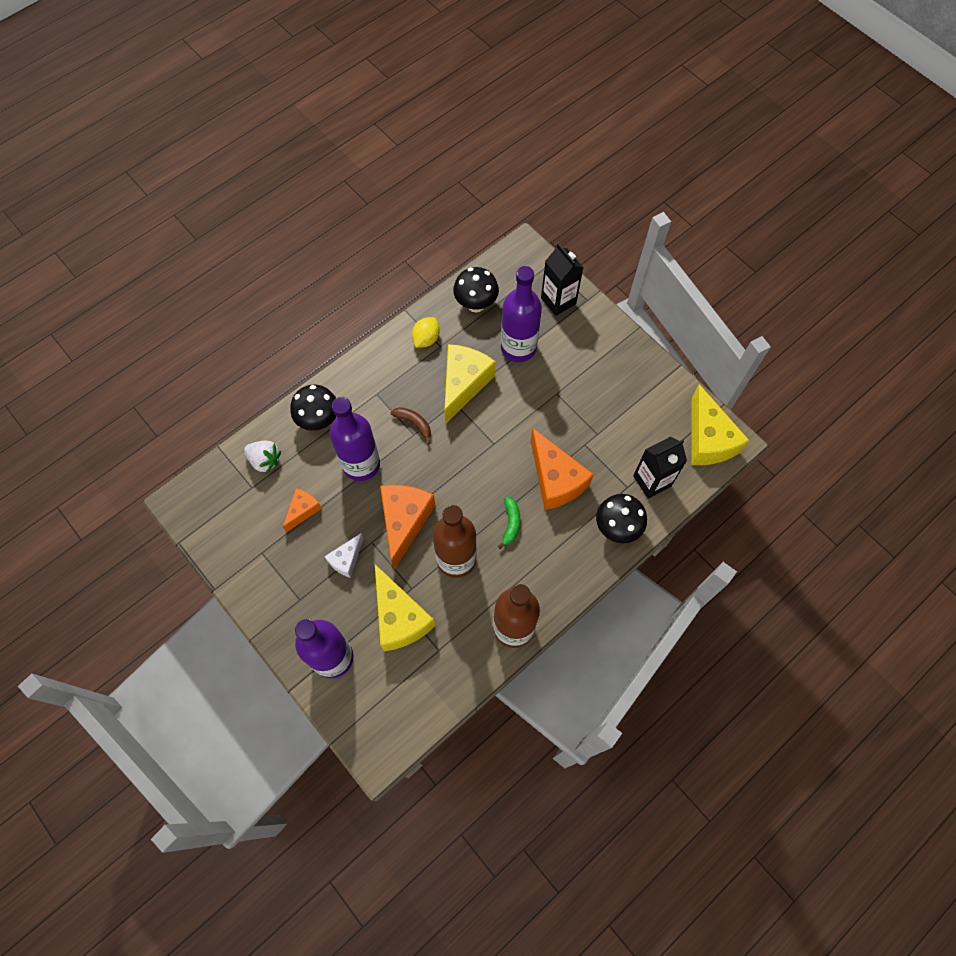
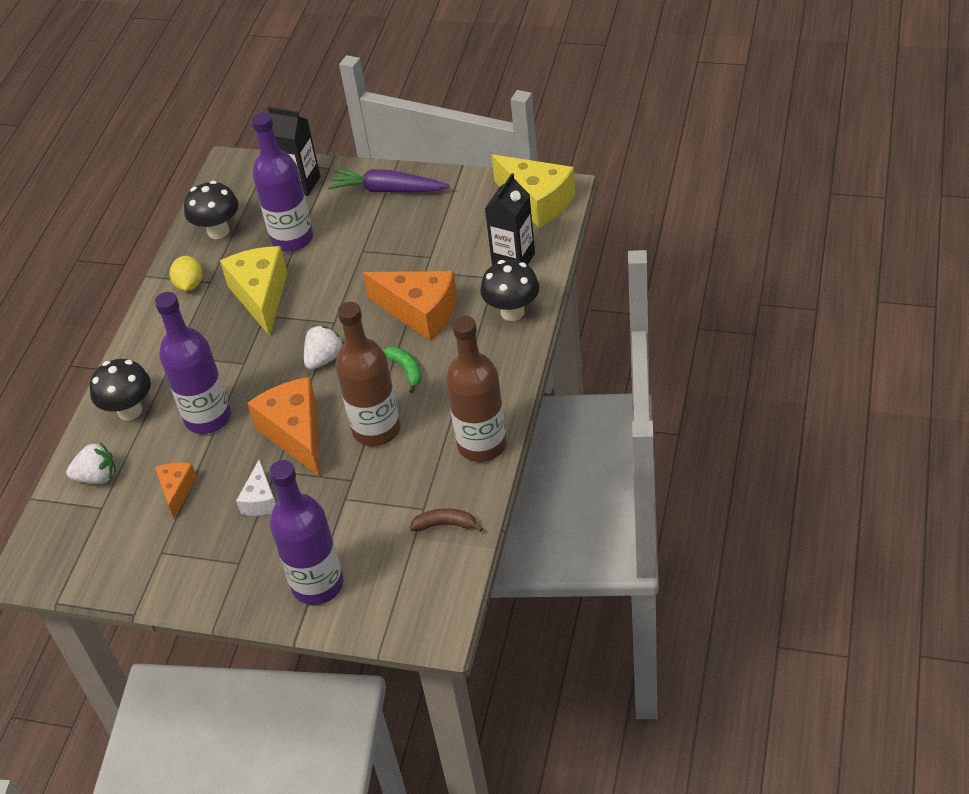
camera: 30 degrees left, 20 degrees down
(399, 617) = (359, 509): yellow cheese -> none
(414, 424) = (236, 355): brown banana -> brown banana (445, 525)
(466, 471) = (324, 359): none -> white strawberry
(612, 351) = (388, 190): none -> purple carrot

